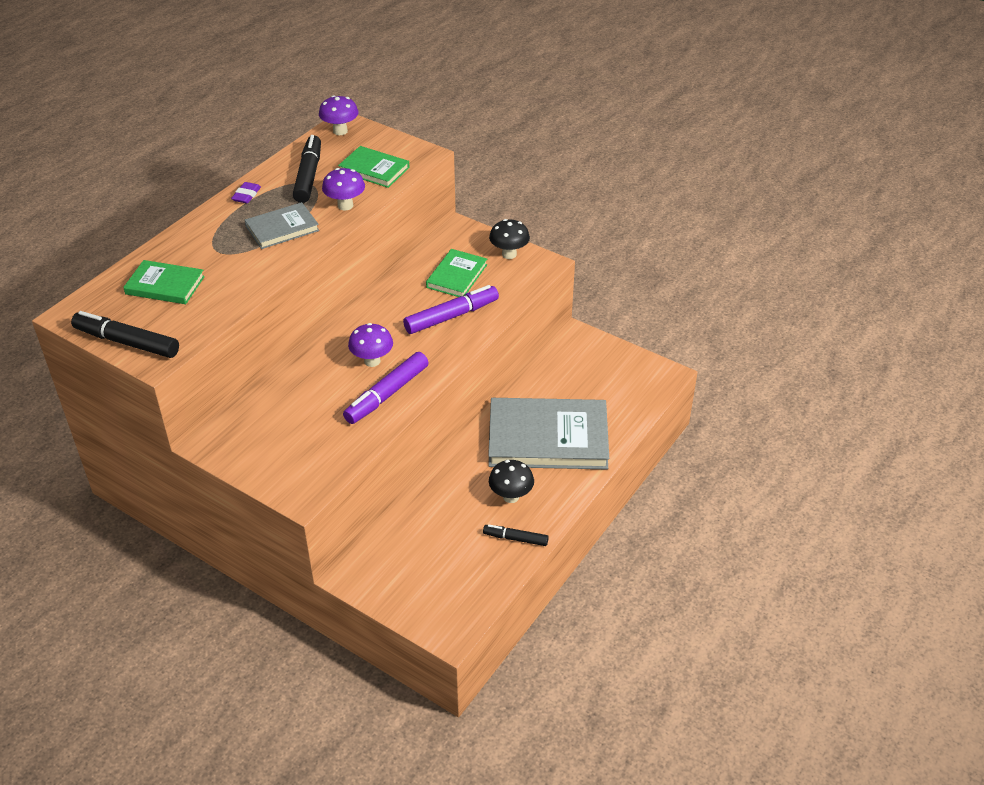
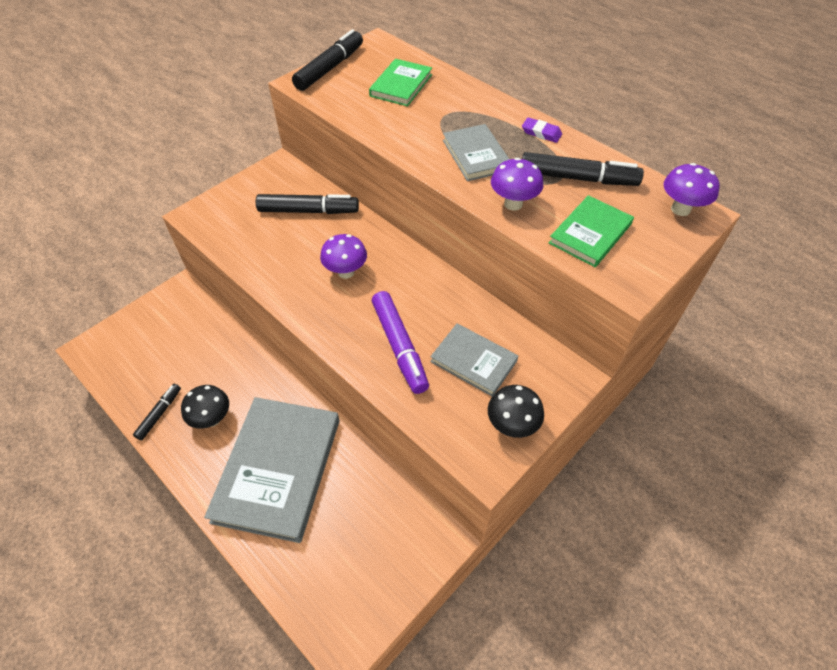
camera: 100 degrees right, 10 degrees up
(287, 403) = (308, 211): none -> black marker
(387, 394) = (293, 279): purple marker -> none
(456, 276) = (473, 361): green book -> grey book

